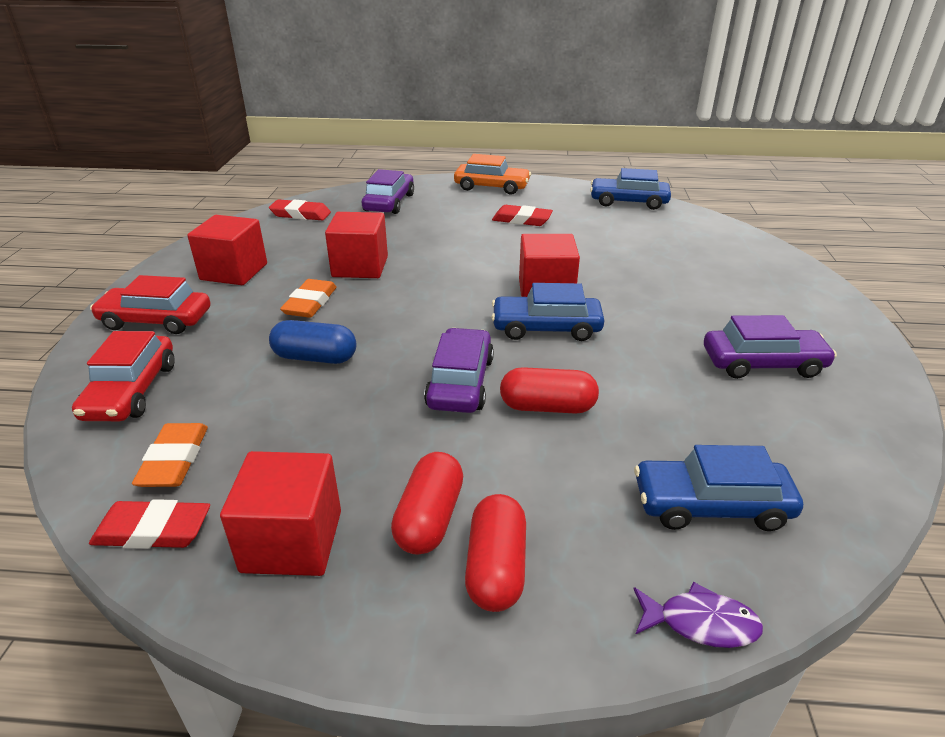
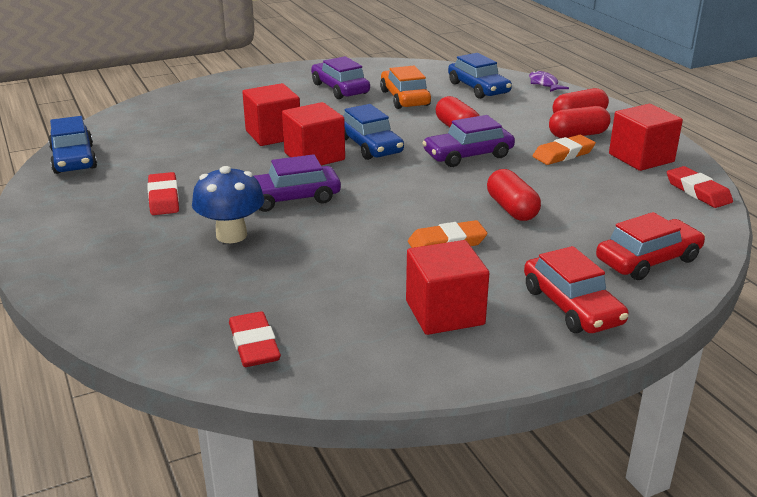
camera: 120 degrees left, 5 degrees down
(174, 460) = (660, 210): orange eraser -> orange eraser (563, 154)
(315, 357) = (512, 209): blue capsule -> red capsule
(360, 267) = (355, 245): red cube -> red cube (273, 134)
(389, 203) = (164, 292): purple car -> purple car (290, 198)
(434, 230) = (231, 235): none -> blue mushroom
(491, 187) = (62, 240): orange car -> orange car (405, 98)

